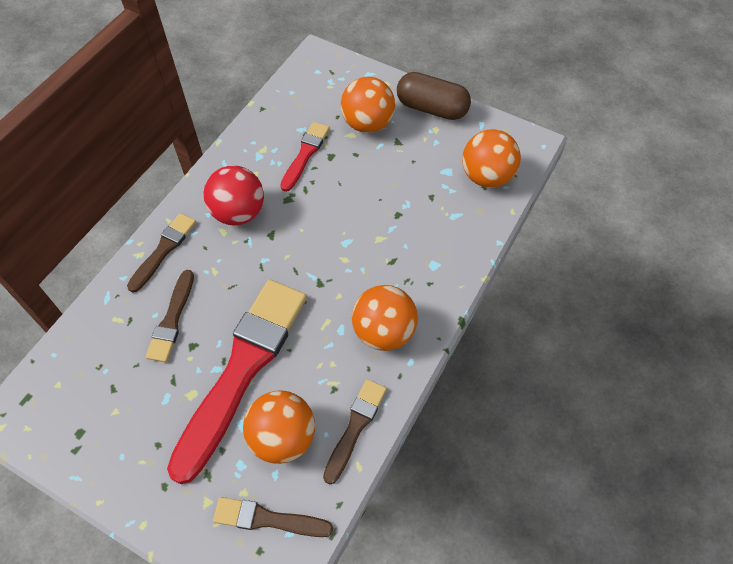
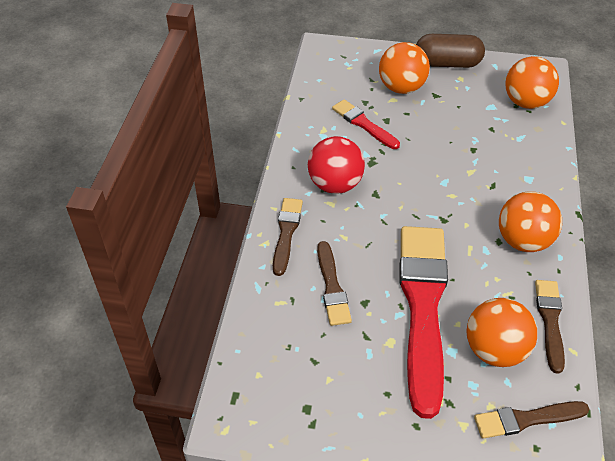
camera: 20 degrees left, 10 degrees down
(305, 154) = (363, 124): red brush -> red brush turned 45 degrees counterclockwise

